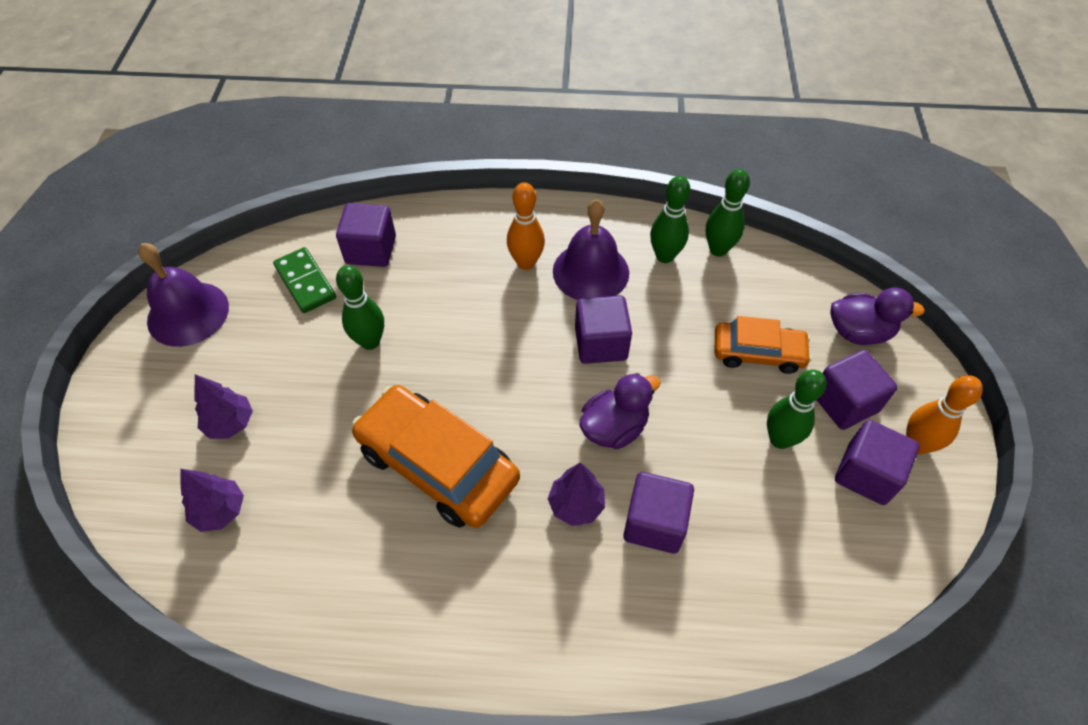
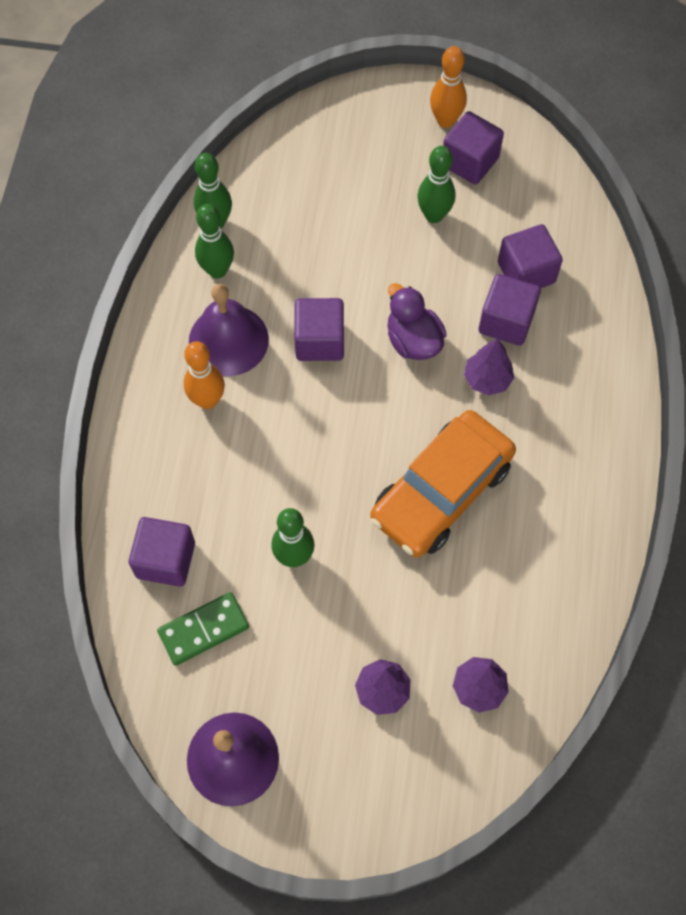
camera: 85 degrees left, 10 degrees up
(758, 353) = (344, 213): orange car -> none
(844, 402) = (402, 160): purple cube -> purple cube (526, 272)
(859, 332) = (329, 130): purple duck -> none

